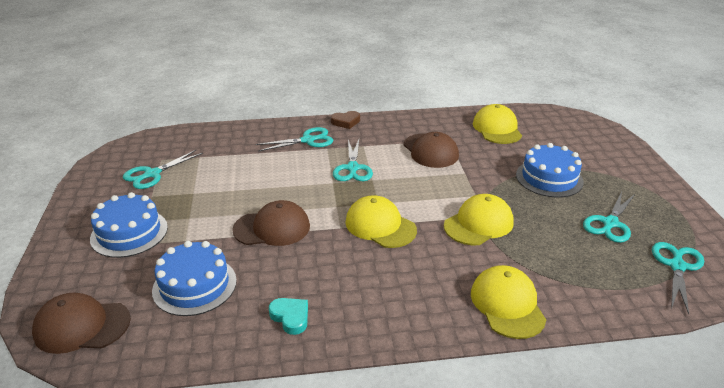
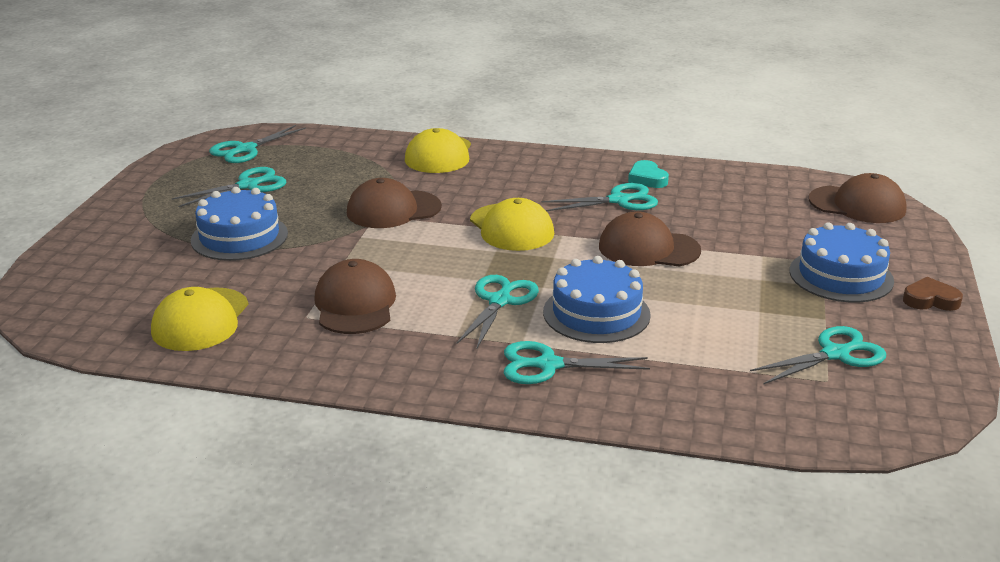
camera: 160 degrees left, 5 degrees down
(194, 285) = (745, 214): blue cake -> blue cake (596, 313)
(309, 277) = (618, 200): none -> turquoise scissors
(346, 122) = (454, 391): brown heart -> brown heart (930, 300)
(478, 224) = (393, 210): yellow cap -> brown cap

